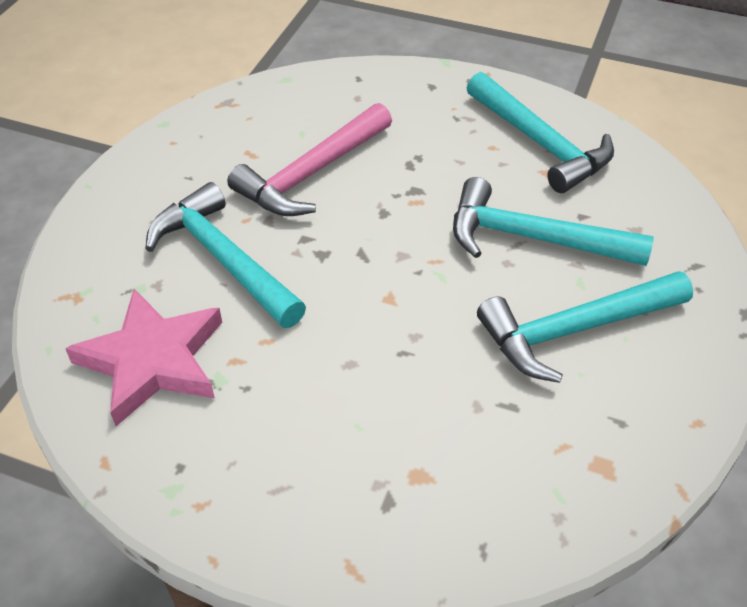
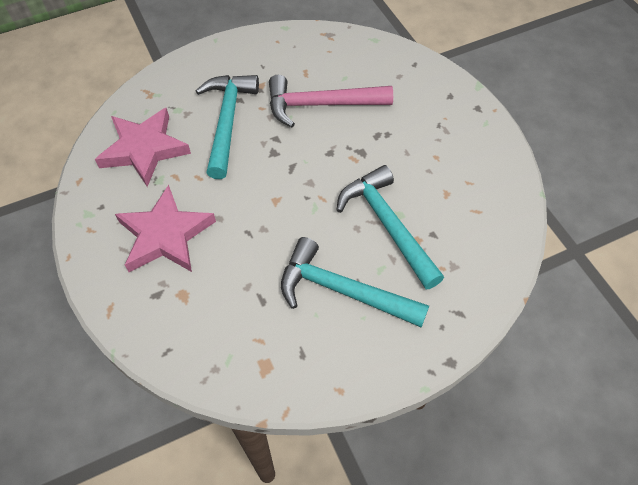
camera: 45 degrees right, 10 degrees up
(311, 431) = (165, 235): none -> pink star
(540, 143) = (467, 174): turquoise hammer -> none

